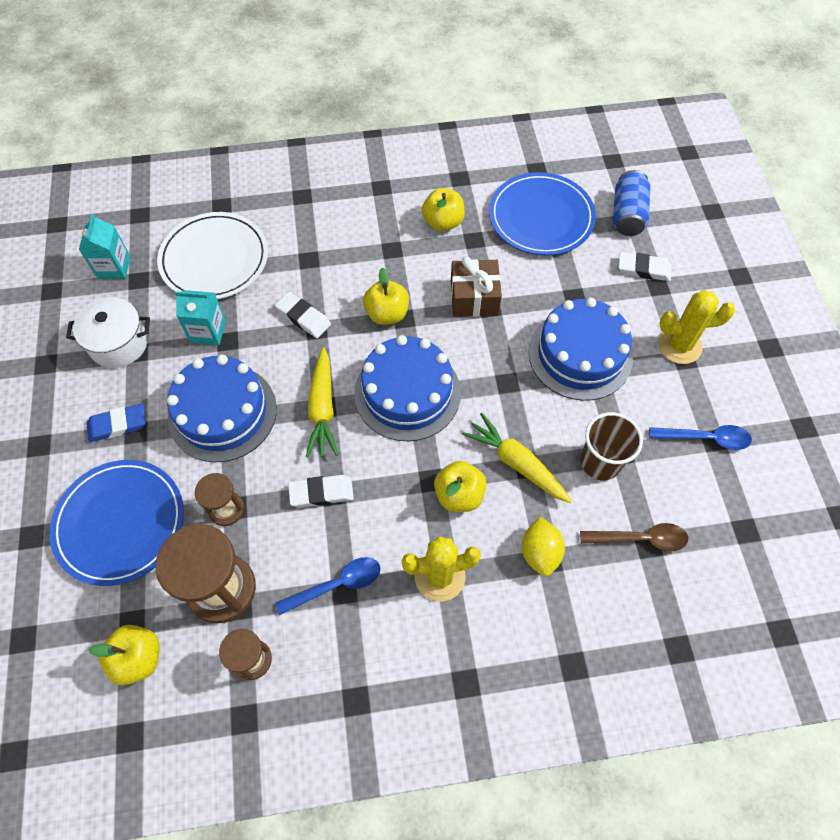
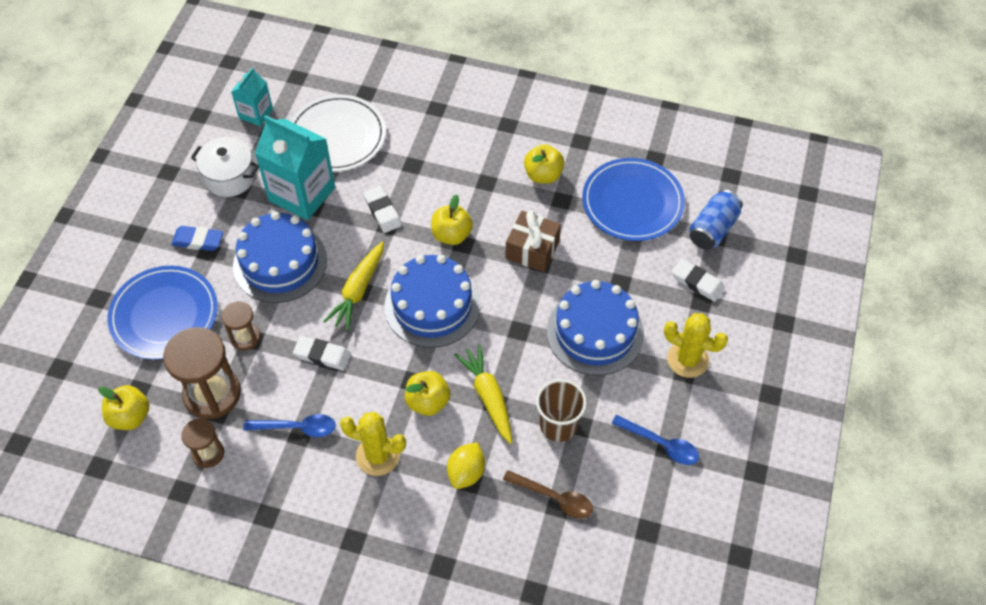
camera: 25 degrees right, 5 degrees down
(208, 331) = (302, 194): turquoise carton -> turquoise carton, size x1.83

